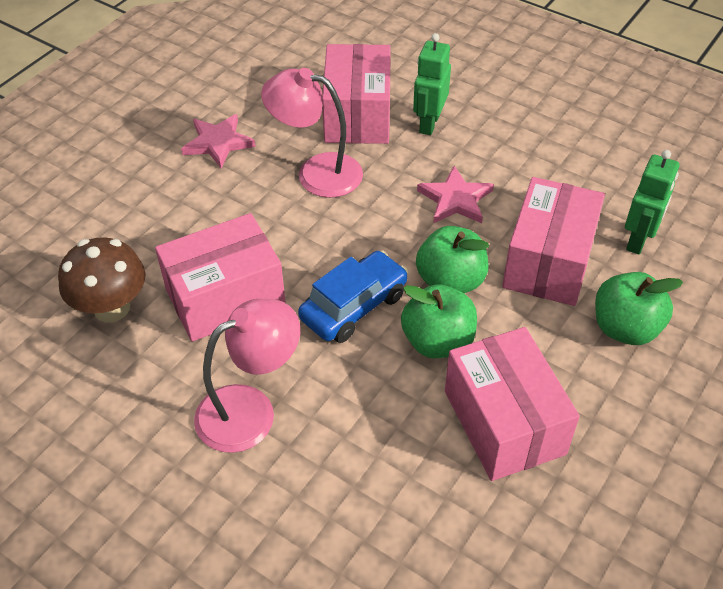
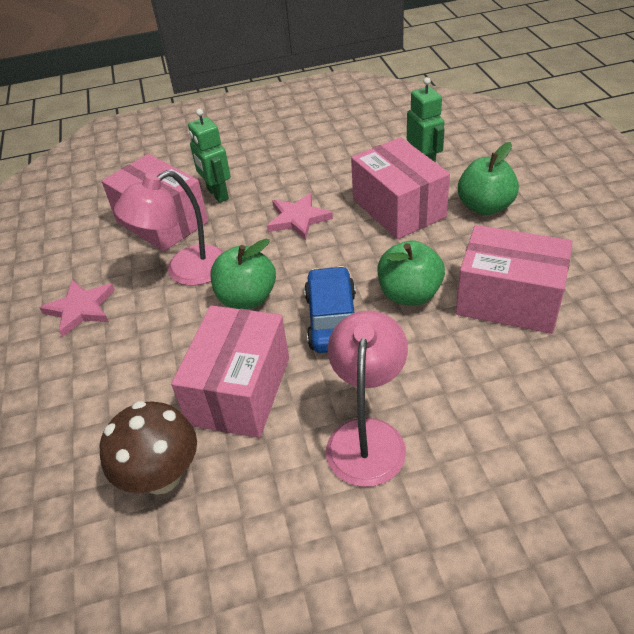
camera: 45 degrees left, 5 degrees down
(450, 281) = (364, 259): green apple -> green apple (247, 298)

